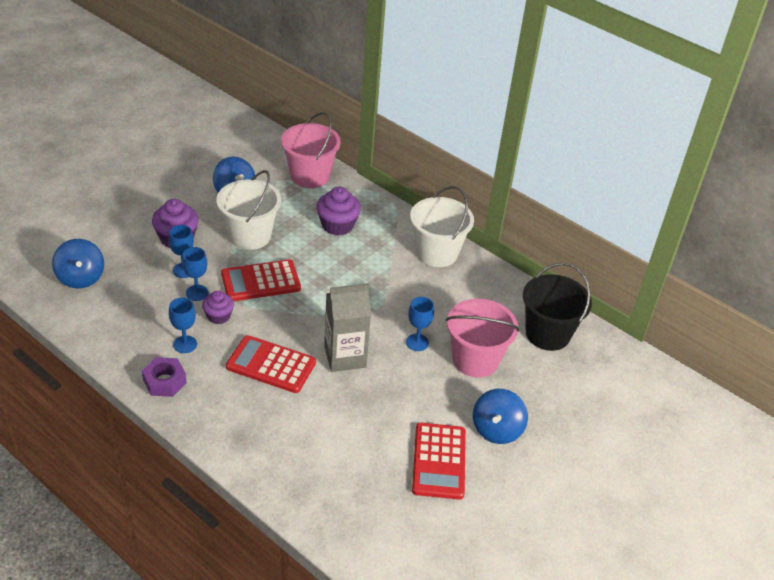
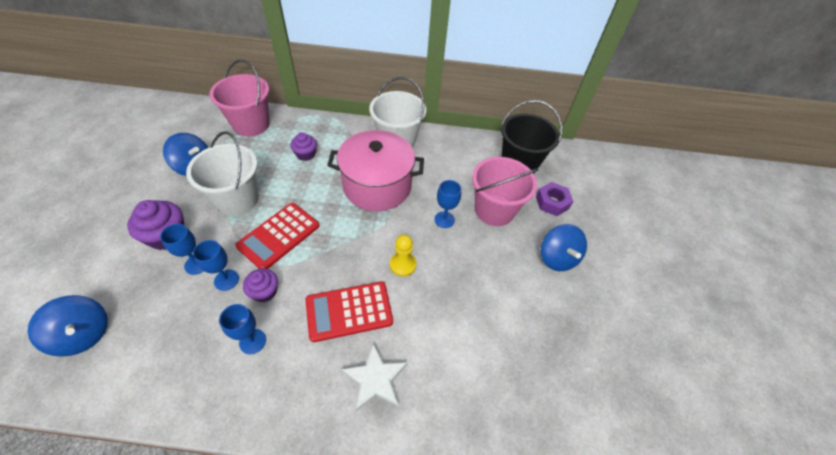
camera: 35 degrees left, 10 degrees up
(164, 381) = (260, 397): purple nut -> purple nut (552, 202)
(252, 419) = (375, 379): none -> white star
(337, 225) = (306, 154): purple cupcake -> purple cupcake, size x0.64
(345, 356) = (403, 264): grey carton -> yellow pawn
(379, 283) = (377, 186): none -> pink pot
(439, 461) = (546, 312): red calculator -> none

